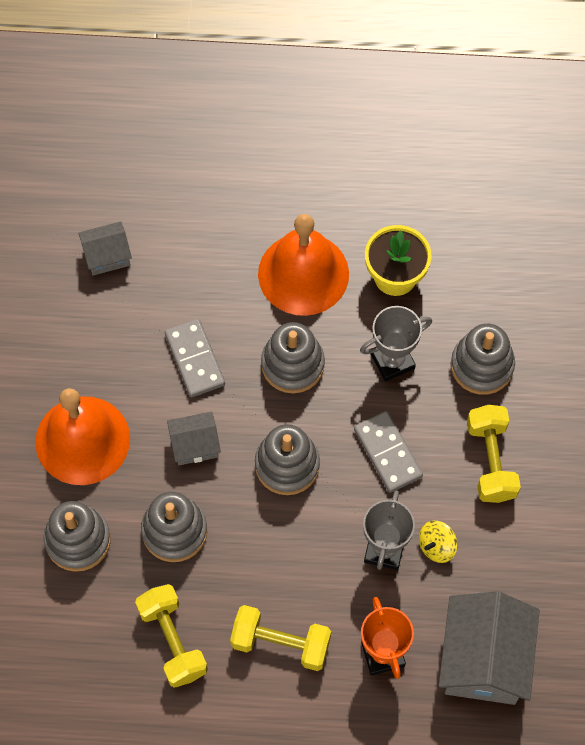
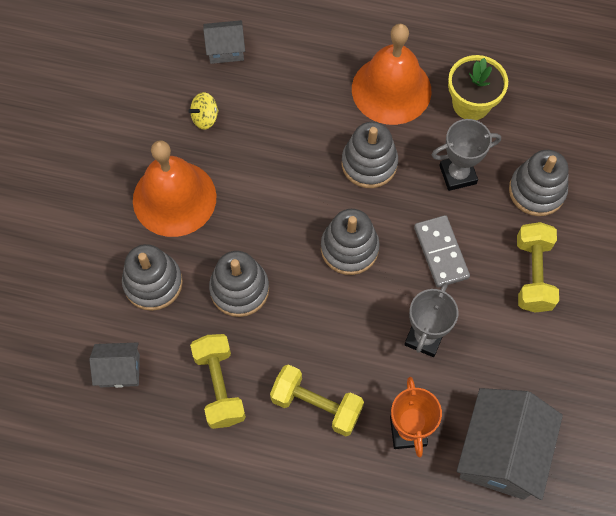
camera: 10 degrees right, 0 degrees up
(194, 359) = (284, 146): grey domino -> none
(195, 445) = (271, 218): grey house -> grey house (119, 370)
(436, 546) = (472, 342): yellow spinning top -> yellow spinning top (205, 118)

